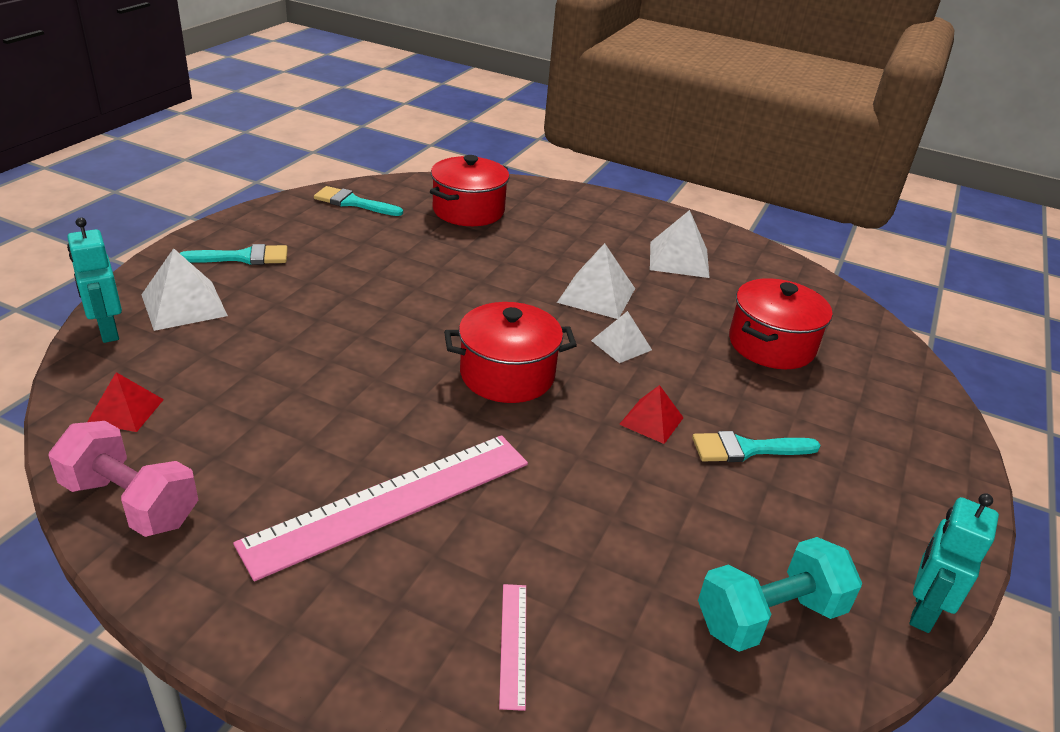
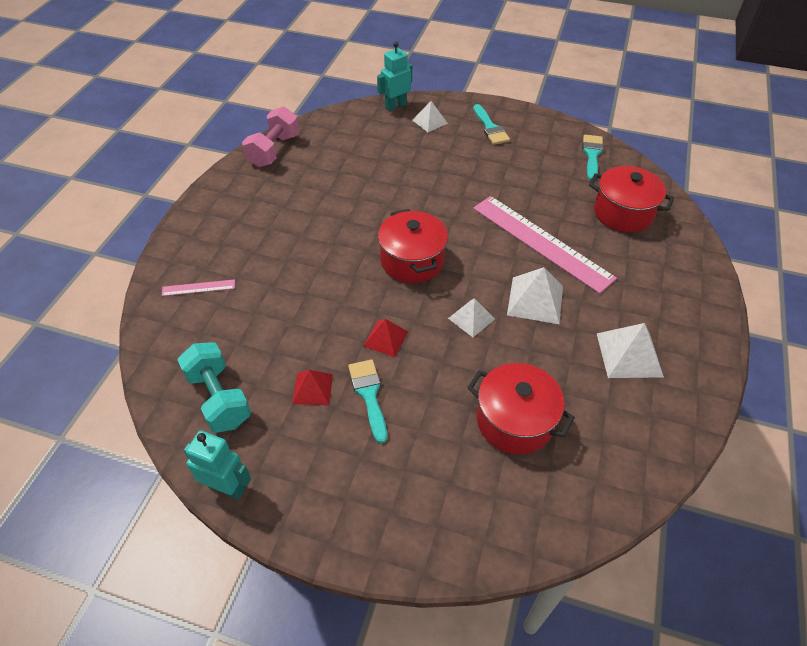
camera: 85 degrees right, 15 degrees up
(125, 410) = (335, 130): red pyramid -> red pyramid (312, 388)
(184, 305) = (430, 121): white pyramid -> white pyramid, size x0.64
(391, 502) = (287, 230): pink ruler -> pink ruler (541, 242)

